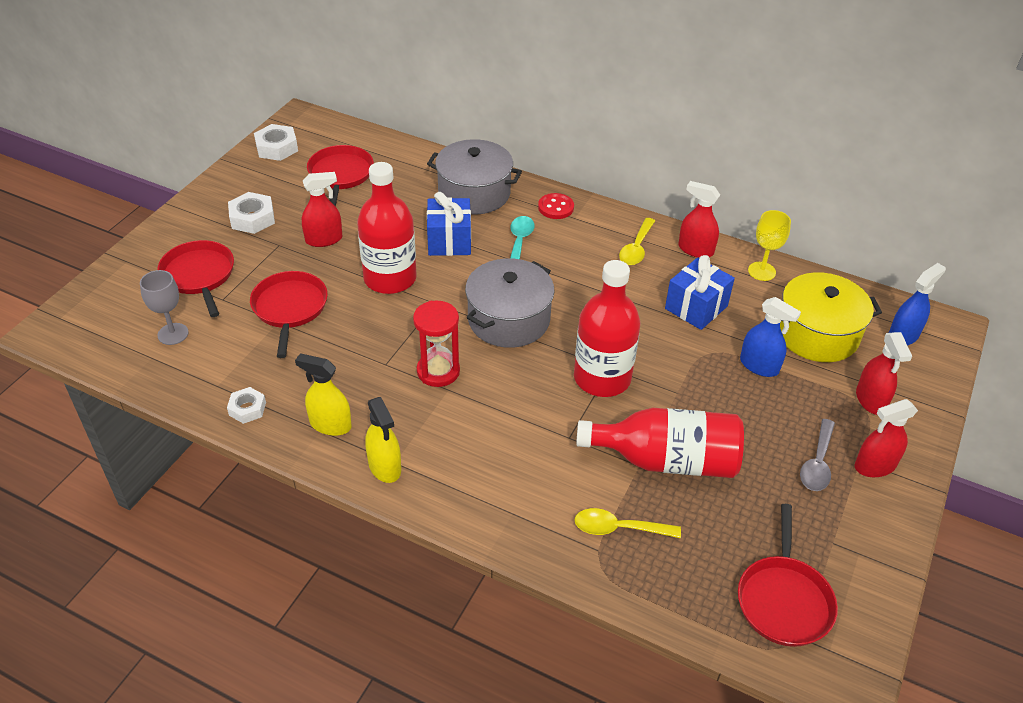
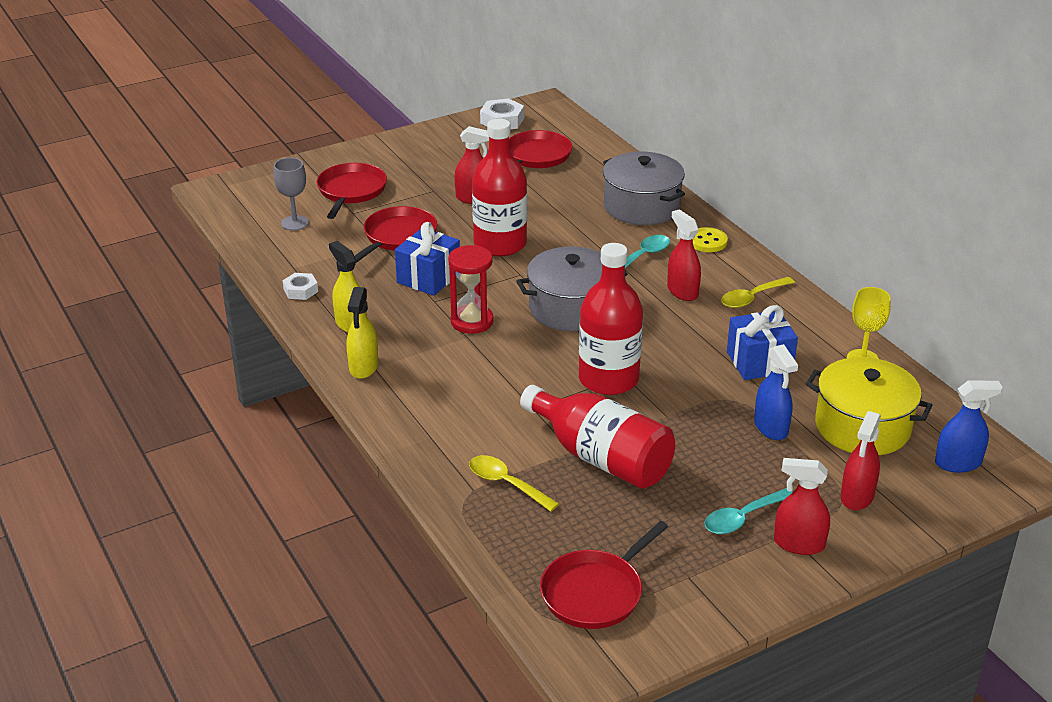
camera: 35 degrees right, 10 degrees down
(252, 218) = (431, 165): white nut -> none
(449, 241) = (580, 234): blue gift -> blue gift (428, 278)
(556, 207) = (707, 241): red button -> yellow button
(695, 250) = (812, 319): red spray bottle -> red spray bottle (682, 291)
(817, 463) = (742, 518): grey spoon -> turquoise spoon

